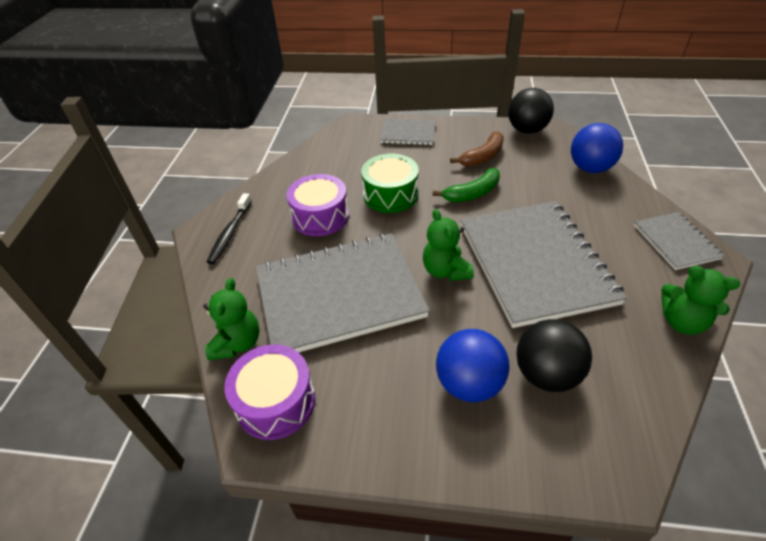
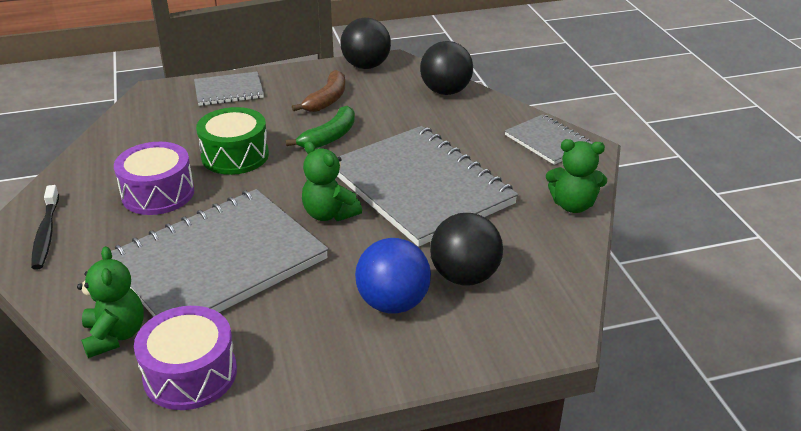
camera: 25 degrees left, 10 degrees down
(590, 168) = (445, 91): blue ball -> black ball

